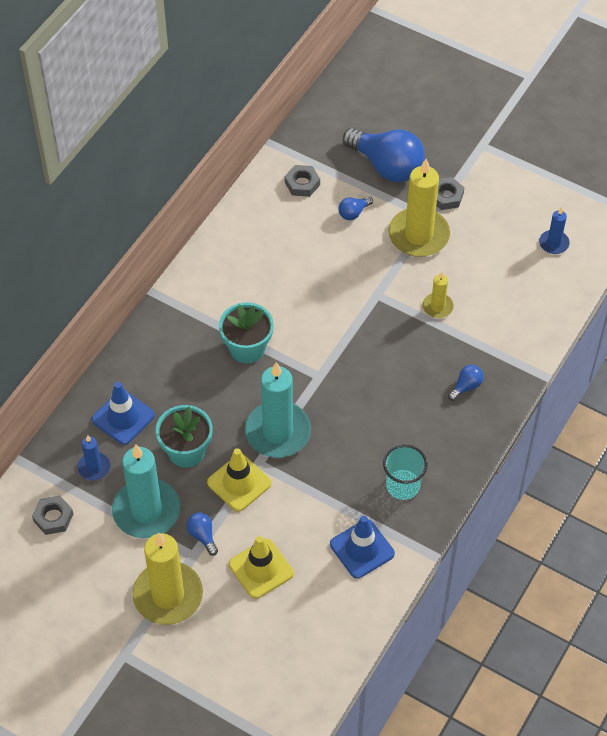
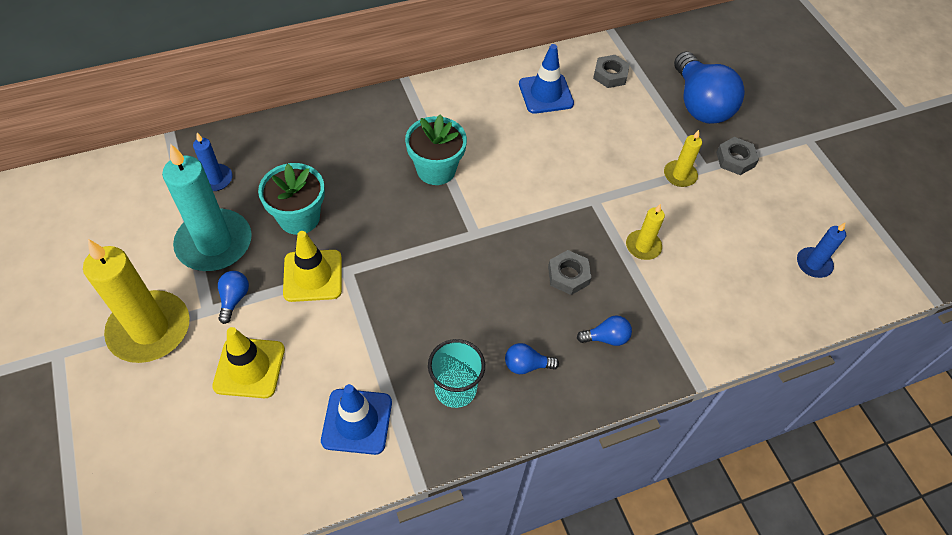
camera: 35 degrees right, 0 degrees up
(53, 517) = (141, 196): grey nut -> grey nut (568, 275)
(123, 417) = (280, 156): blue traffic cone -> blue traffic cone (546, 94)
(278, 432) = (391, 256): turquoise candle -> none
(353, 213) = (635, 122): blue light bulb -> blue light bulb (526, 365)
(418, 235) = (680, 175): yellow candle -> yellow candle, size x0.49

